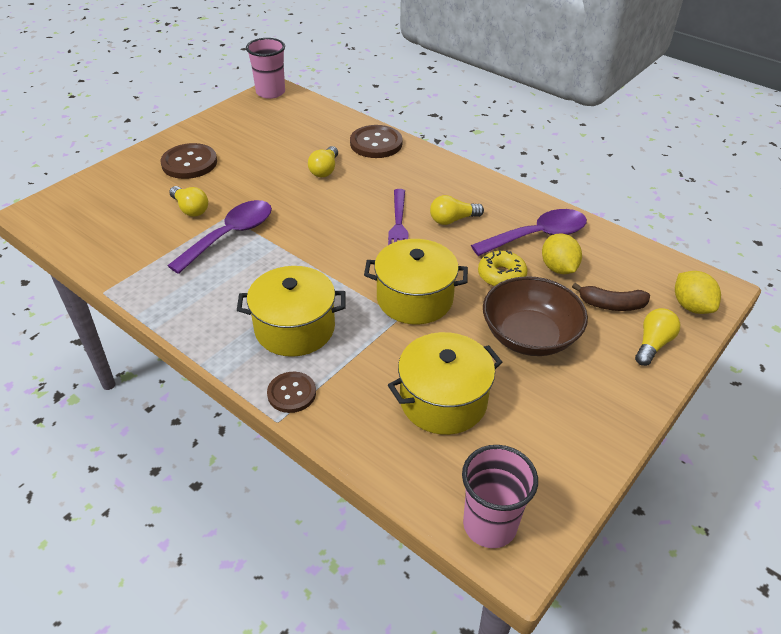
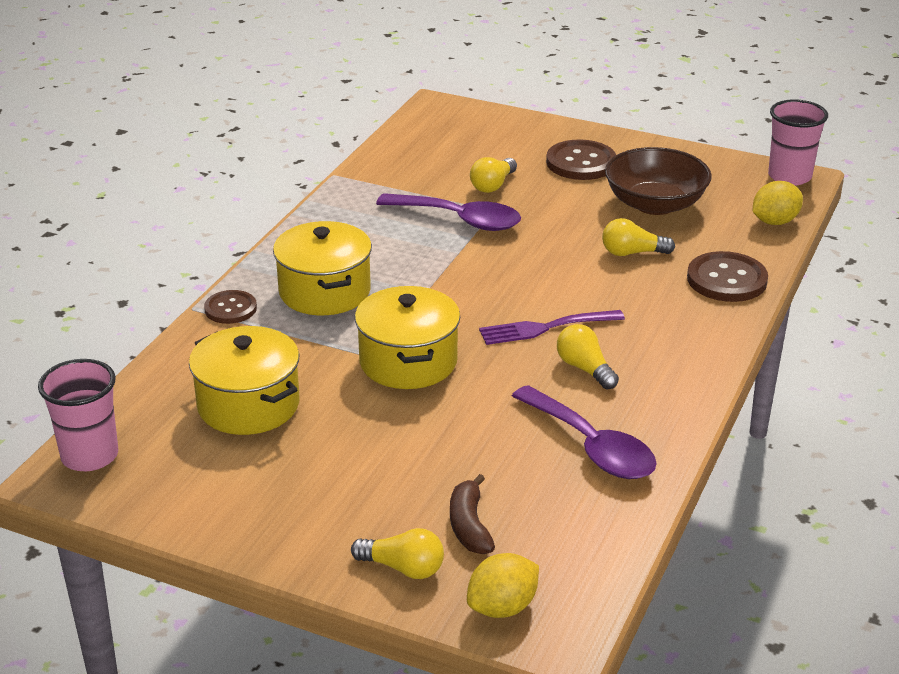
camera: 75 degrees right, 10 degrees down
(501, 275) = (485, 423): yellow donut -> none
(529, 336) = (377, 457): brown bowl -> brown bowl (655, 204)
(558, 268) = (527, 472): yellow lemon -> yellow lemon (774, 222)

